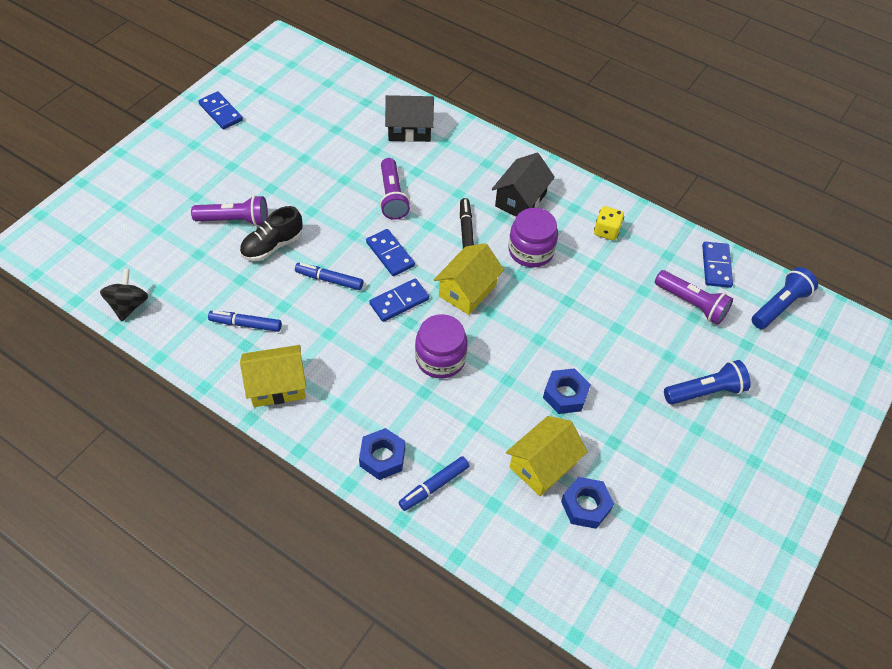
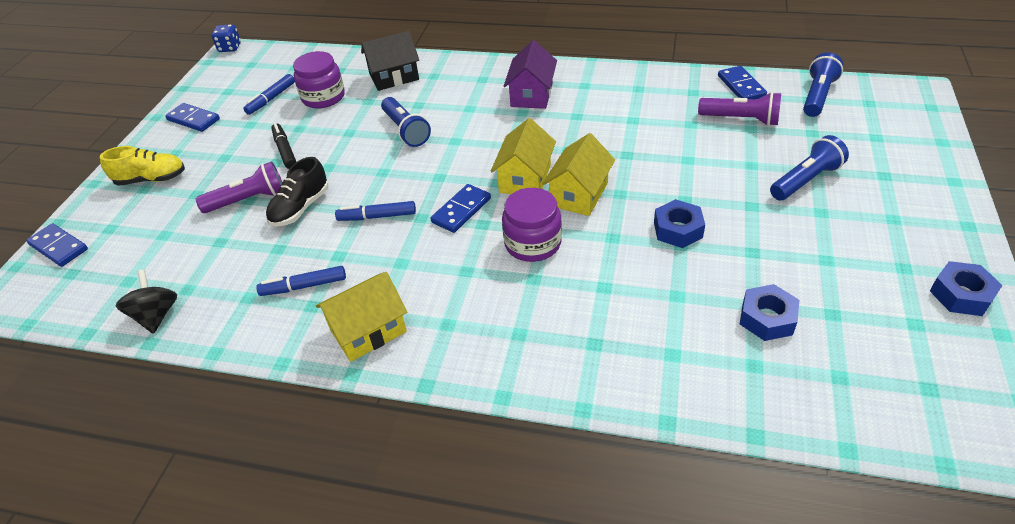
camera: 15 degrees left, 10 degrees down
(166, 166) = (151, 179): none -> yellow shoe
(280, 36) = (230, 48): none -> blue dice
(382, 457) = (525, 356): blue nut -> blue nut (961, 294)
(390, 254) = (429, 175): blue domino -> blue domino (59, 247)
(392, 197) = (406, 130): purple flashlight -> blue flashlight
(434, 486) = (598, 362): blue marker -> blue marker (271, 99)
(466, 230) = (494, 132): black marker -> black marker (285, 150)
(520, 200) = (531, 95): black house -> purple house
(531, 251) = (566, 128): purple jar -> purple jar (323, 97)
(543, 465) = (698, 298): yellow house -> yellow house (579, 194)
(606, 231) = (626, 93): yellow dice -> none

